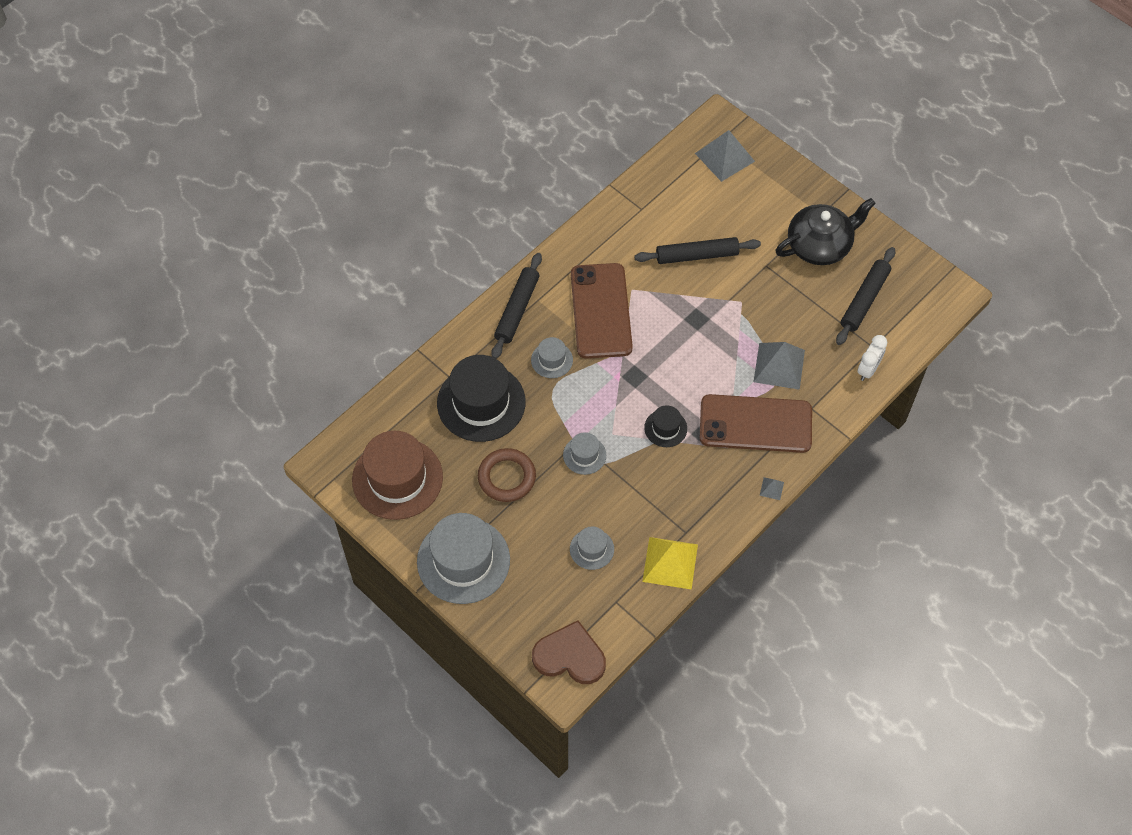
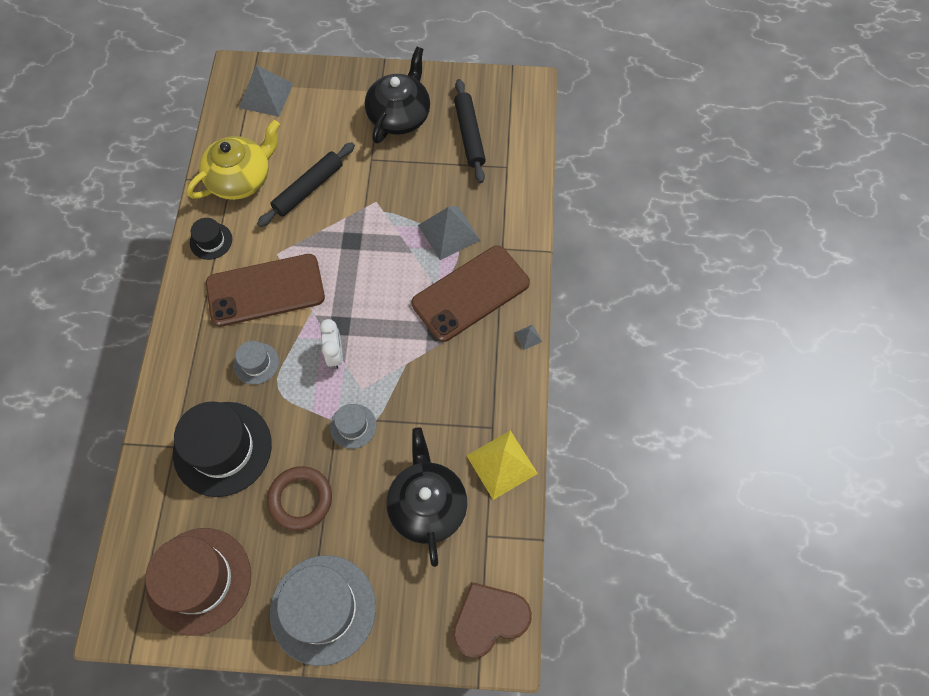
camera: 40 degrees left, 5 degrees up
(517, 309) = (189, 341): black rolling pin -> none
(592, 549) = (427, 505): grey hat -> black teapot
(601, 311) = (265, 290): brown phone -> brown phone turned 60 degrees counterclockwise
(651, 212) = (241, 179): none -> yellow teapot
(665, 428) = (402, 351): black hat -> black hat (211, 241)
(868, 370) = (518, 187): white clock -> white clock (335, 354)

